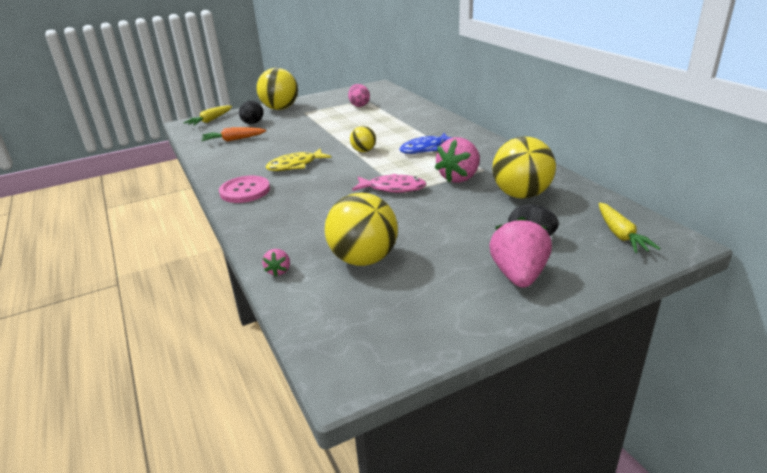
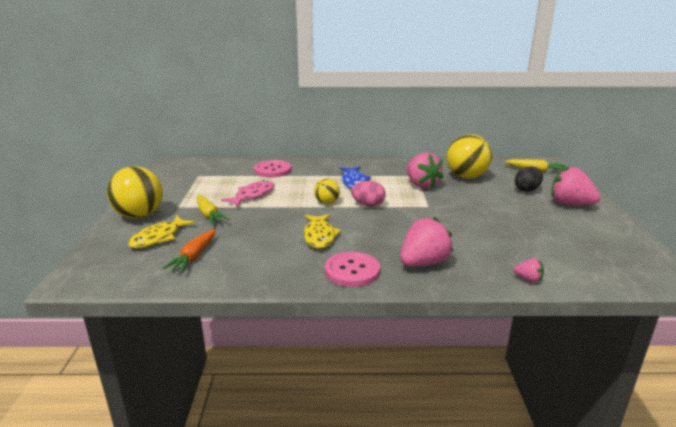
camera: 65 degrees left, 5 degrees down
(210, 120) = (94, 262): yellow carrot -> yellow carrot (209, 215)
(252, 123) = (158, 237): black egg -> yellow fish
(277, 215) = (423, 263): none -> pink strawberry
(359, 105) = (209, 181): pink egg -> pink egg (368, 205)
(363, 259) = (527, 243): yellow ball -> none
(393, 188) = (416, 208): pink fish -> pink fish (252, 195)
(410, 115) = (272, 170): none -> pink button

